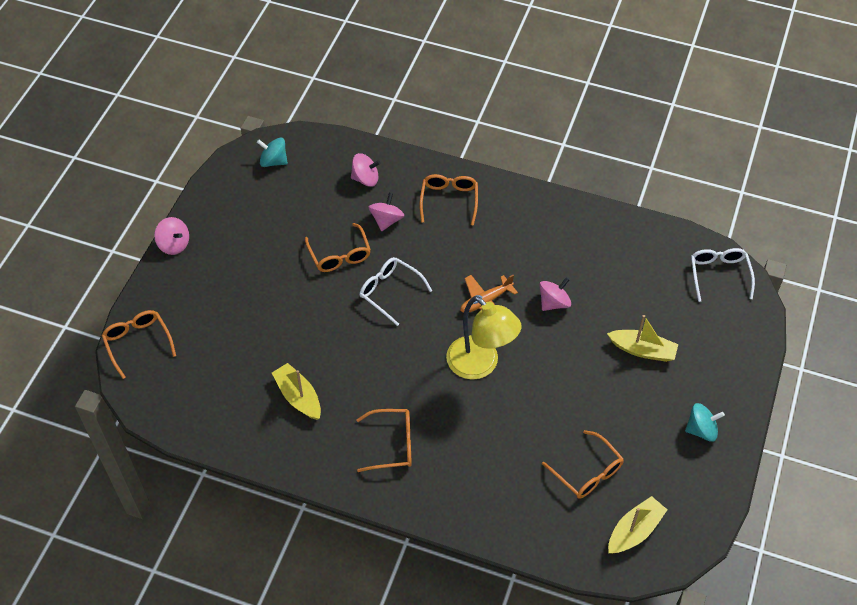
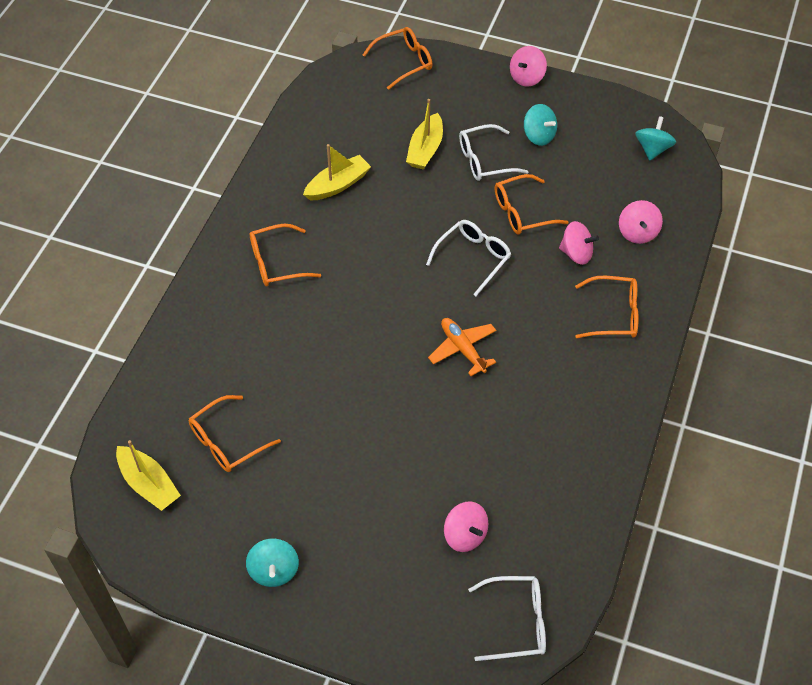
camera: 90 degrees right, 0 degrees up
(250, 239) = (539, 136): none -> turquoise spinning top
(276, 280) = (484, 160): none -> white glasses
(392, 444) = (276, 263): orange glasses -> orange glasses turned 75 degrees clockwise
(480, 365) = (373, 342): yellow lamp -> none
(554, 303) = (463, 420): pink spinning top -> pink spinning top (465, 535)
(642, 350) = (392, 514): yellow boat -> yellow boat (425, 149)

